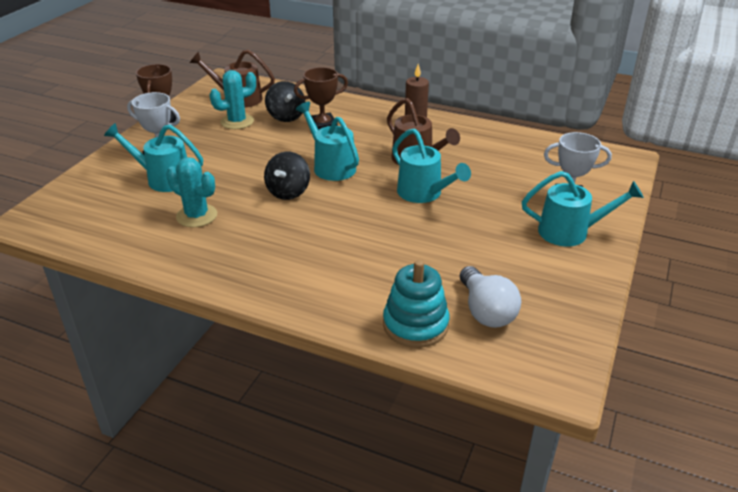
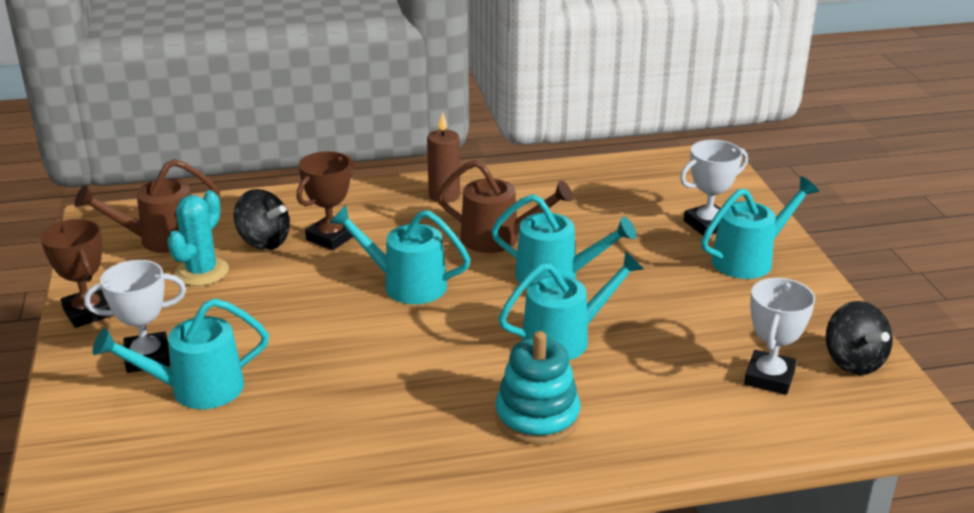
camera: 35 degrees left, 5 degrees down
(197, 216) = (311, 417): turquoise cactus -> none
(288, 192) = (394, 337): black spinning top -> black spinning top (853, 362)
(383, 232) = (565, 338): none -> turquoise watering can
(415, 325) = (722, 425): turquoise stacking toy -> turquoise stacking toy (537, 417)
(486, 311) = (769, 377): white light bulb -> white trophy

